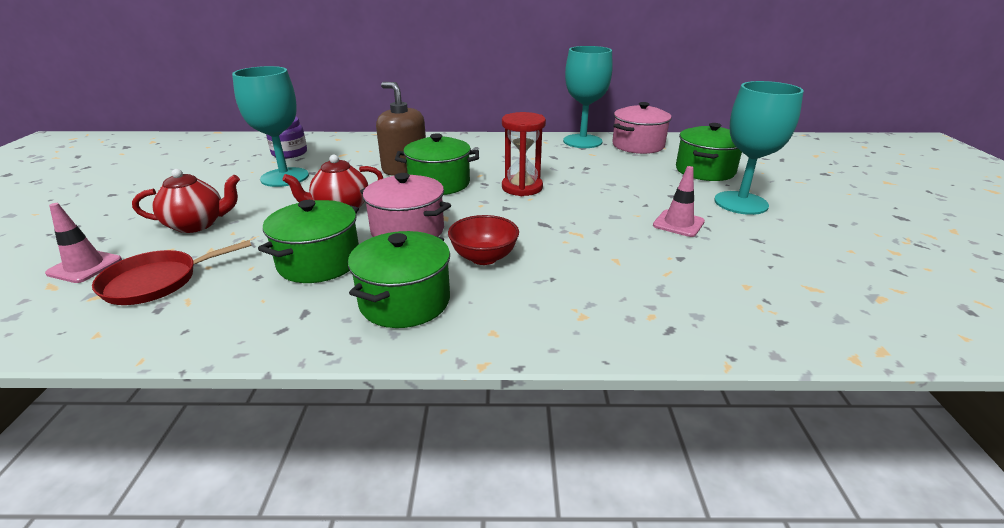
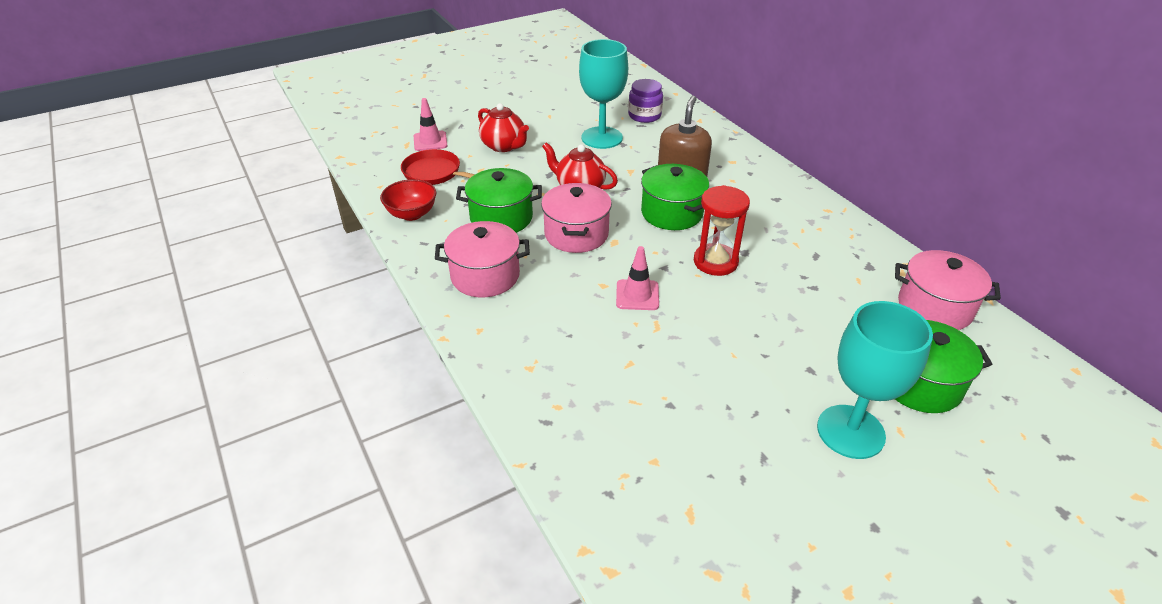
camera: 60 degrees right, 10 degrees up
(405, 301) = (485, 276): green pot -> pink pot
(484, 257) = (570, 288): red bowl -> red bowl (412, 214)
(582, 141) = (889, 261): turquoise goblet -> none
(678, 223) = (742, 389): pink traffic cone -> pink traffic cone (637, 295)

